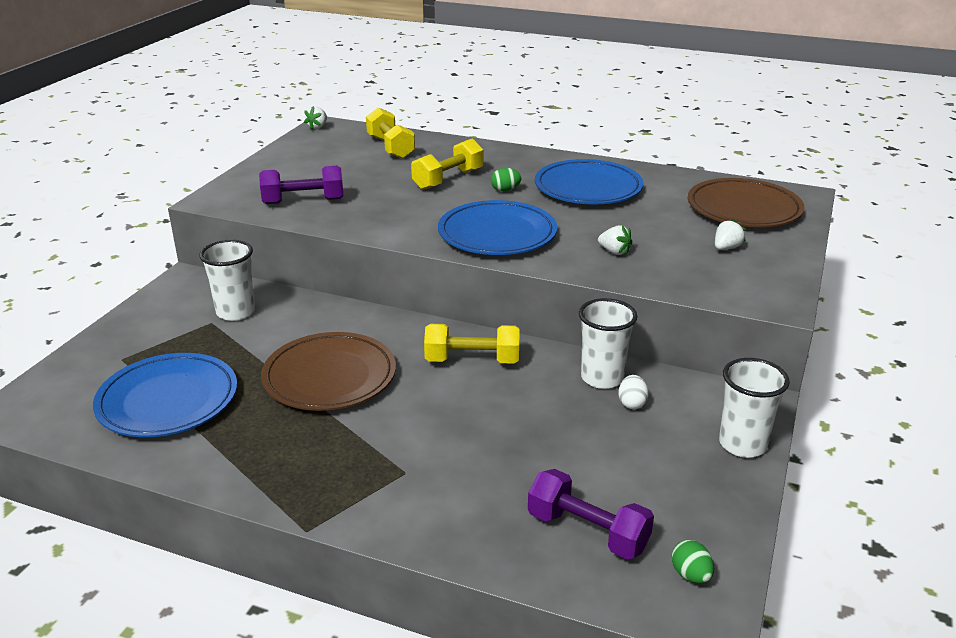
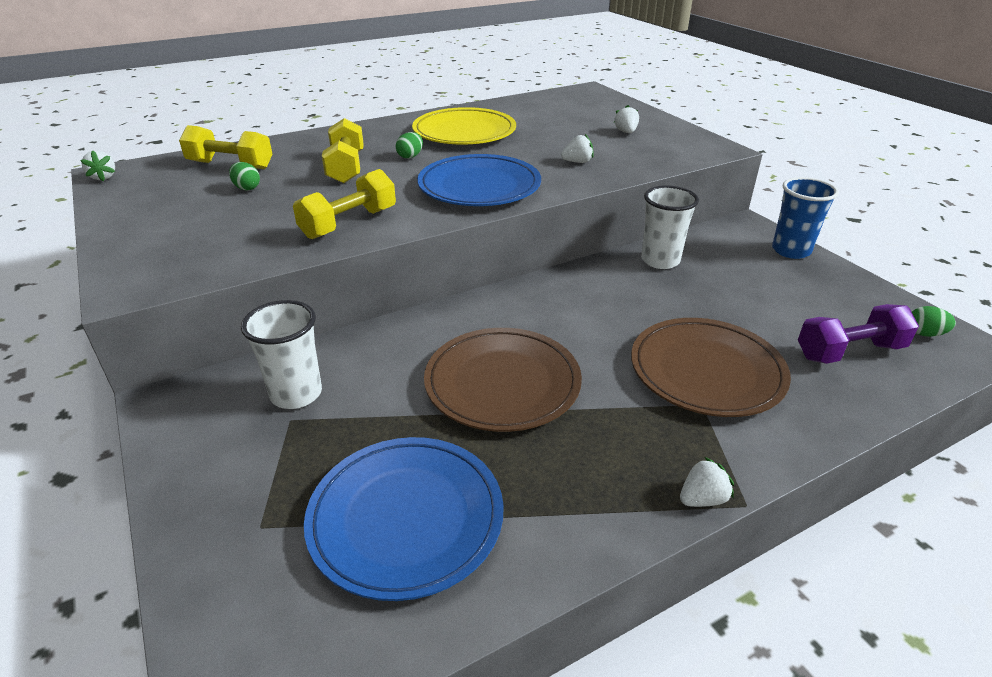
camera: 50 degrees left, 5 degrees up
(293, 508) = (702, 499): none -> white strawberry
(303, 201) = (247, 240): purple dumbbell -> none
(367, 167) = (247, 188): none -> green egg
(472, 360) = (570, 300): yellow dumbbell -> yellow dumbbell (349, 223)
(588, 188) = (464, 132): blue plate -> yellow plate
(632, 403) = (705, 264): white egg -> none
(742, 444) = (791, 250): white cup -> blue cup
(743, 209) = (580, 108): brown plate -> brown plate (706, 371)

